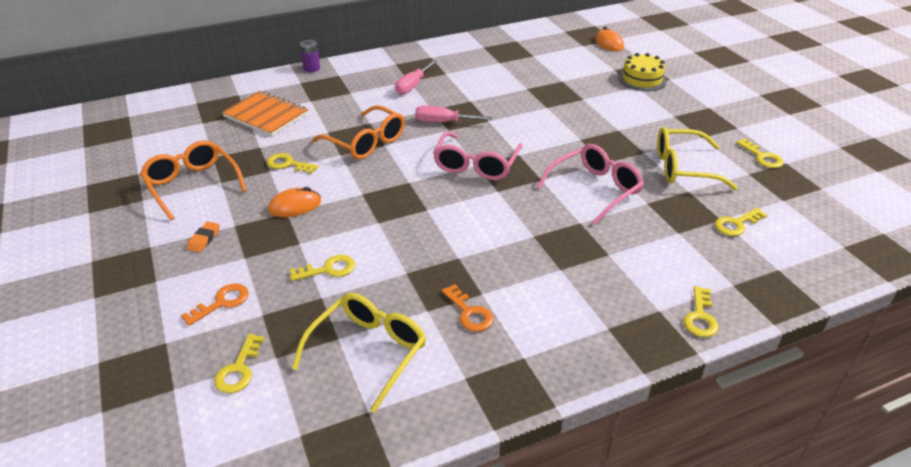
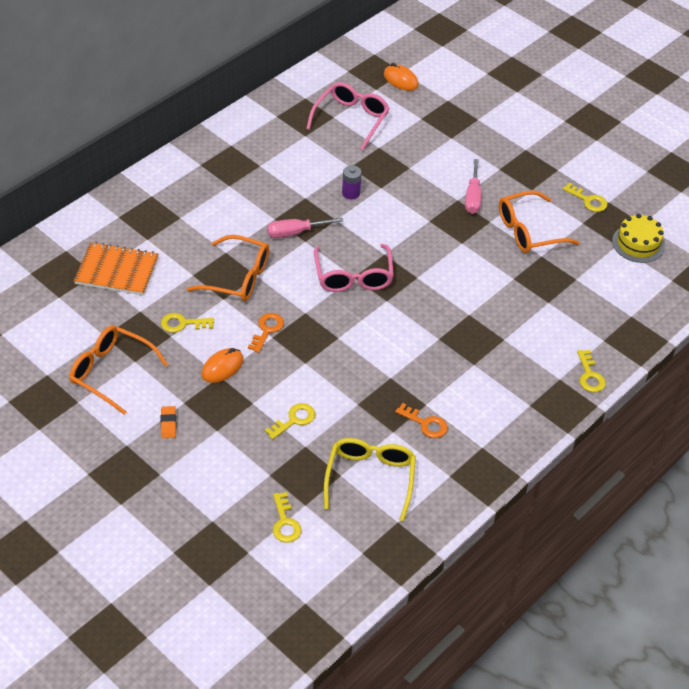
camera: 25 degrees left, 10 degrees up
(222, 302) = (230, 475): orange key -> orange key (267, 330)
(311, 68) = (116, 193): purple battery -> purple battery (351, 193)
(412, 86) = (237, 191): pink screwdriver -> pink screwdriver (472, 197)
(595, 189) = (466, 275): pink glasses -> pink glasses (351, 119)
(642, 79) = (453, 126): yellow cake -> yellow cake (638, 243)
(683, 168) = (528, 231): yellow glasses -> orange glasses
(736, 224) = (589, 281): yellow key -> none

